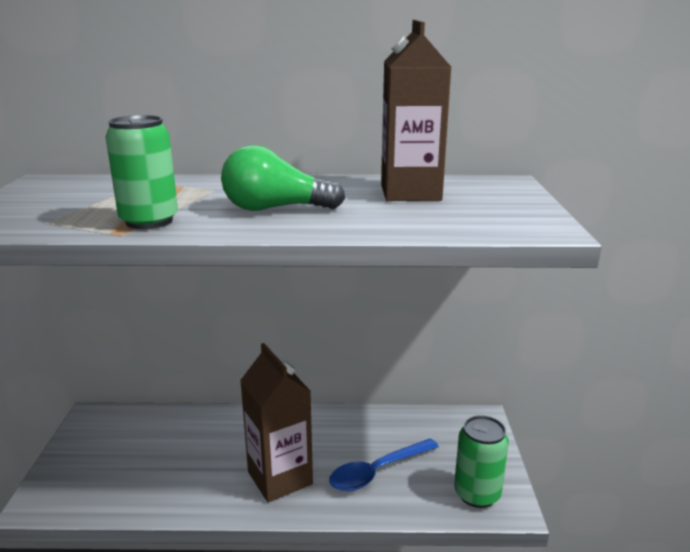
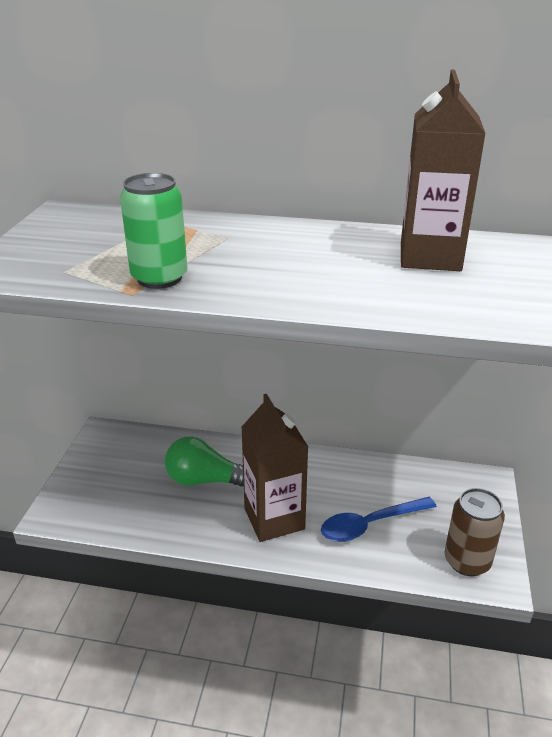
camera: 10 degrees right, 10 degrees up
(275, 209) = (285, 270): green light bulb -> green light bulb (205, 480)
(477, 494) = (467, 561): green can -> brown can

